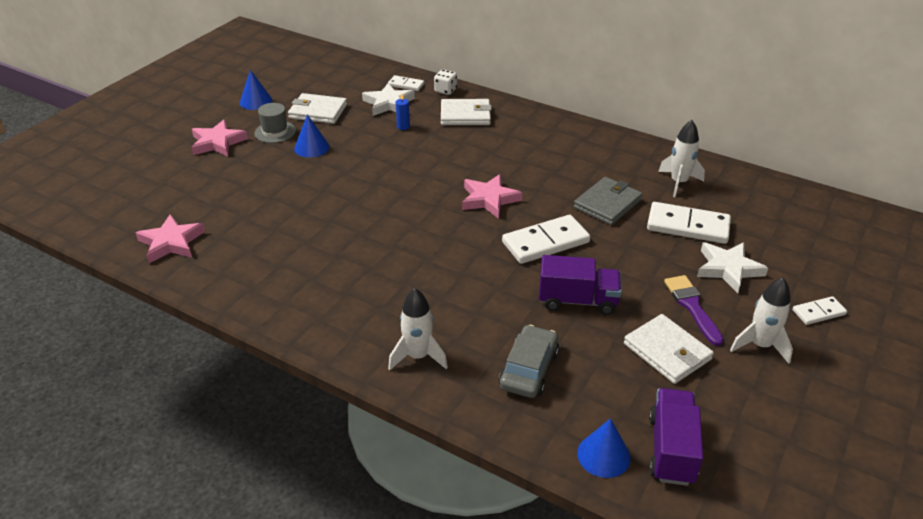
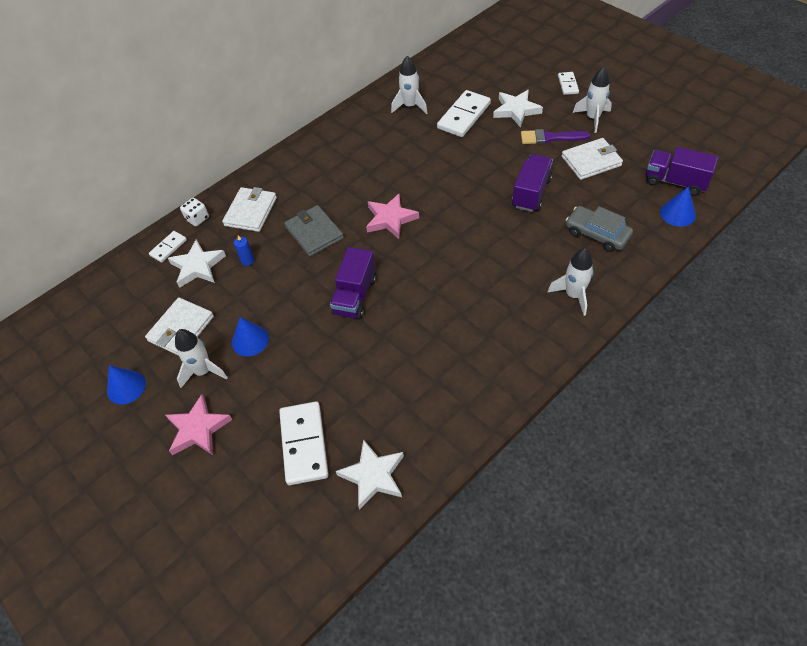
camera: 70 degrees left, 15 degrees up
(171, 242) = (373, 476): pink star -> white star
(275, 132) = (203, 371): grey hat -> white rocket
(376, 195) = (355, 296): none -> purple truck
(545, 242) = (459, 196): white domino -> white domino (304, 444)
(607, 204) = (422, 150): grey wallet -> grey wallet (314, 232)

